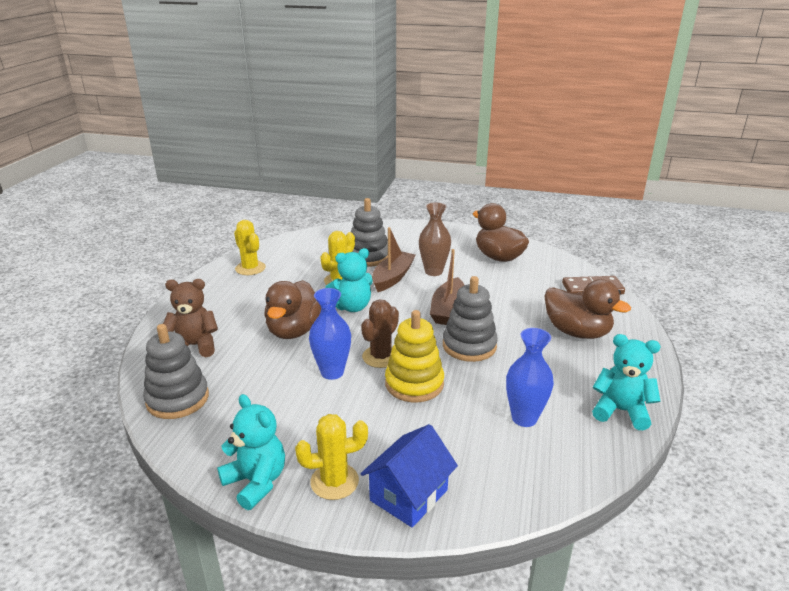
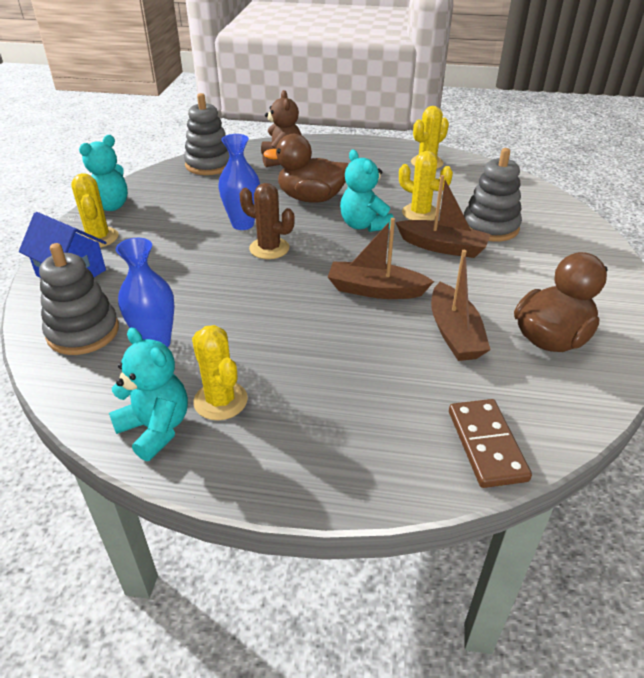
camera: 85 degrees right, 10 degrees up
(414, 384) = (222, 270): yellow stacking toy -> none
(433, 271) = (473, 277): brown vase -> none
(469, 346) = (294, 306): grey stacking toy -> grey stacking toy (83, 332)
(496, 286) = (454, 333): none -> brown boat
(577, 332) = (340, 408): brown duck -> none
(584, 381) = (220, 401): none -> yellow cactus
(621, 411) = (156, 428): turquoise teddy bear -> turquoise teddy bear turned 60 degrees counterclockwise

